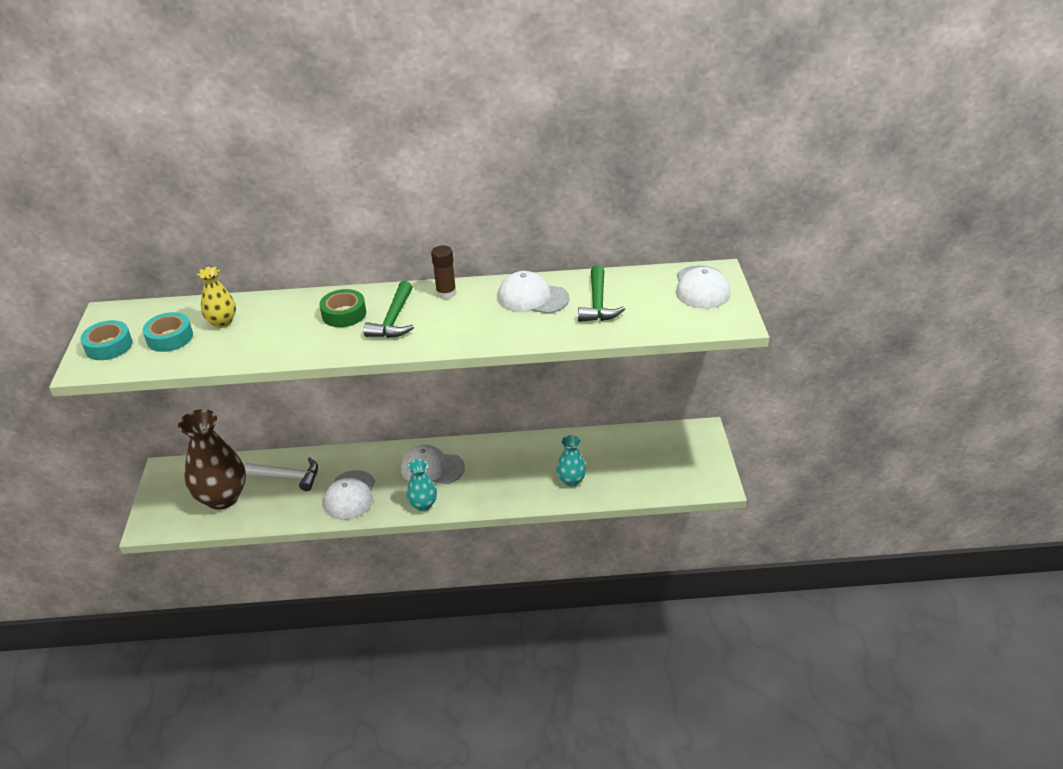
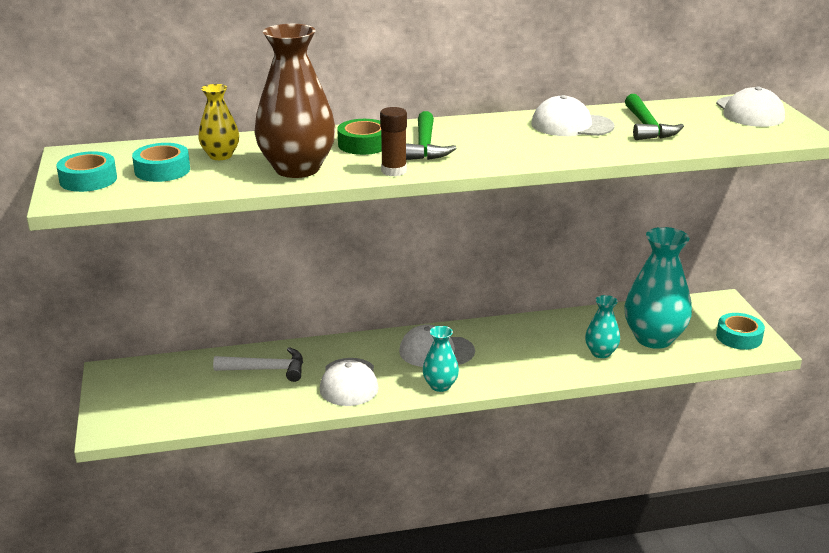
camera: 10 degrees left, 10 degrees down
(222, 498) = (192, 394): brown vase -> brown vase (297, 169)
(446, 293) = (472, 125): brown glue stick -> brown glue stick (394, 171)
(623, 468) = (654, 338): none -> turquoise vase
(700, 472) = (739, 337): none -> turquoise tape

